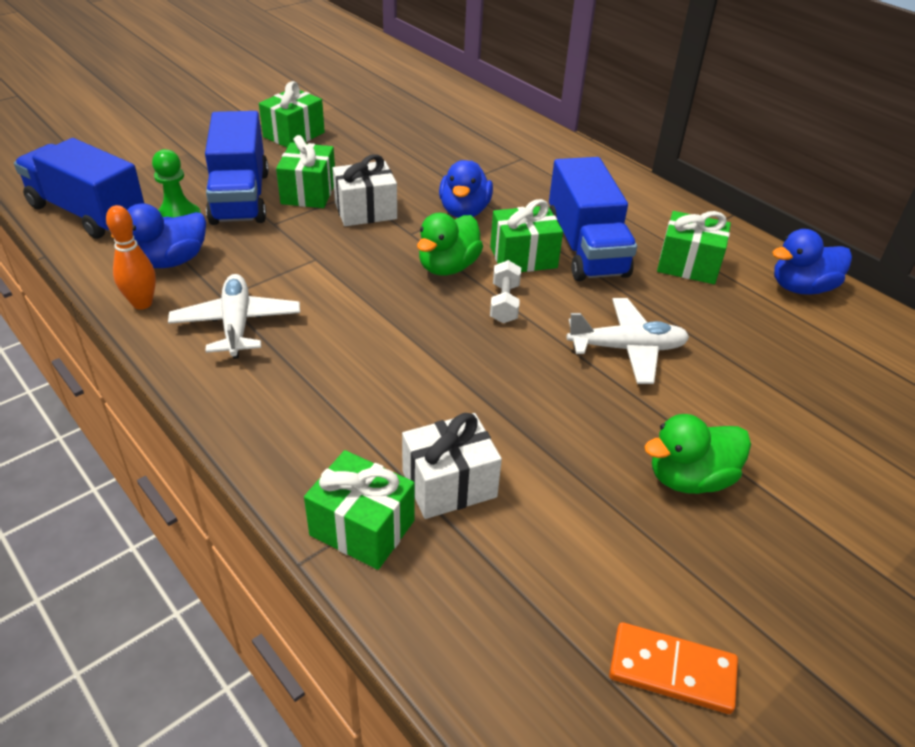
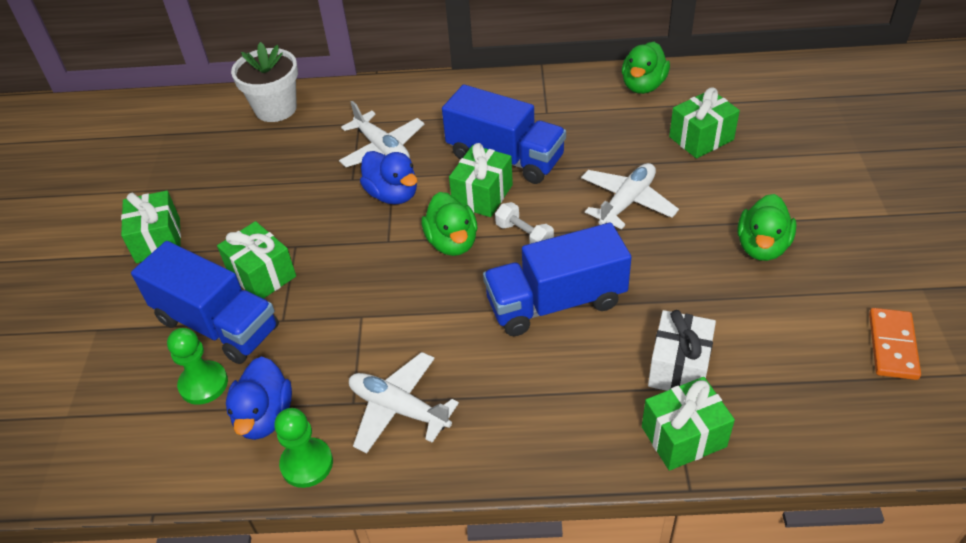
camera: 45 degrees left, 5 degrees up
(87, 213) = (115, 451): blue truck -> blue truck (556, 302)
(142, 303) = (307, 464): orange bowling pin -> green pawn
(365, 211) = (329, 252): white gift -> none
(485, 116) = (276, 109): none -> white flower pot
(509, 182) = (382, 149): none -> white plane
(672, 670) = (892, 346): orange domino -> orange domino turned 45 degrees counterclockwise
(688, 265) = (572, 119): green gift -> green gift (701, 138)
(801, 288) = (643, 86): blue duck -> green duck

